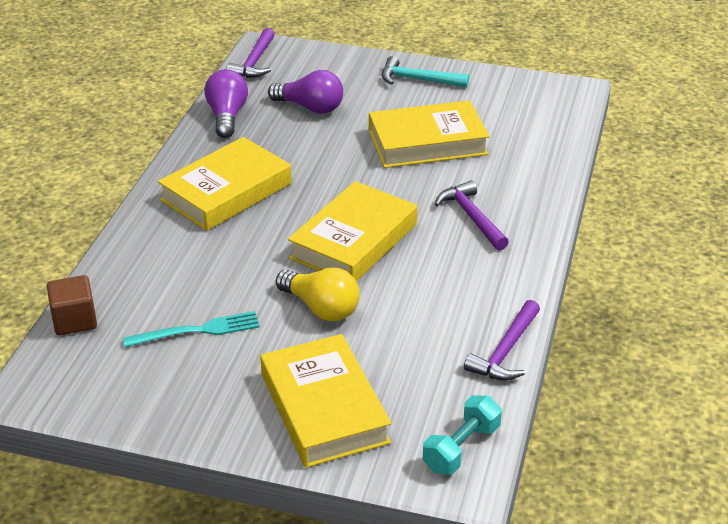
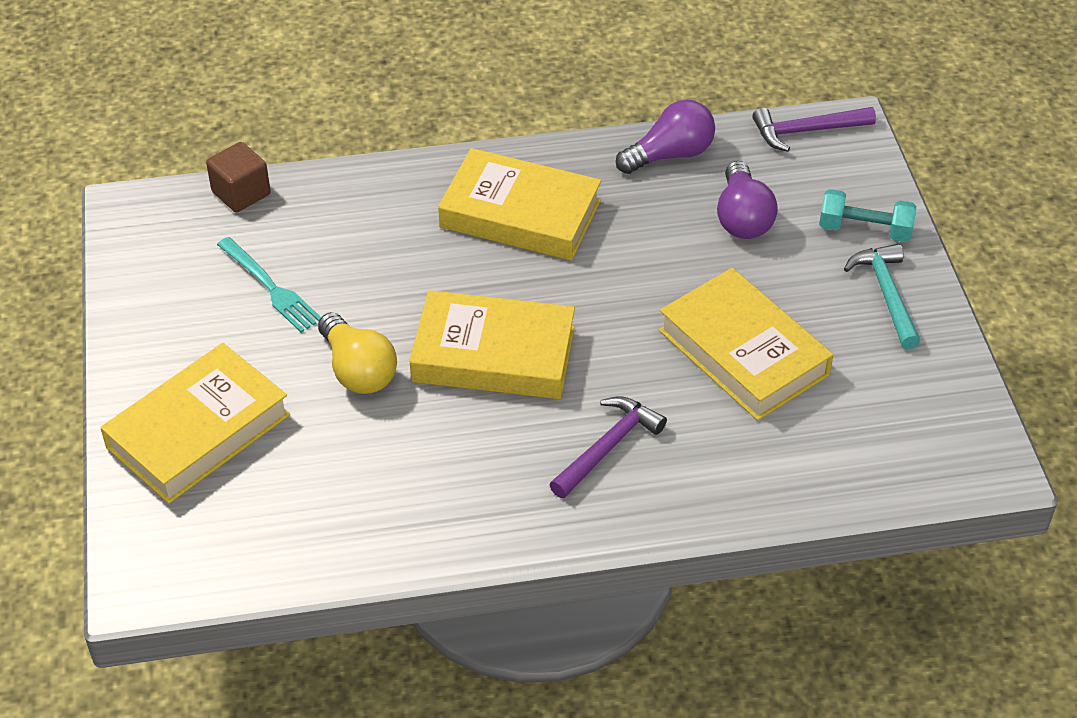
camera: 65 degrees right, 10 degrees up
(321, 308) = (358, 370): yellow light bulb -> yellow light bulb turned 45 degrees counterclockwise
(461, 448) = (186, 566): turquoise dumbbell -> turquoise dumbbell (864, 230)
(506, 351) = (366, 558): purple hammer -> none

